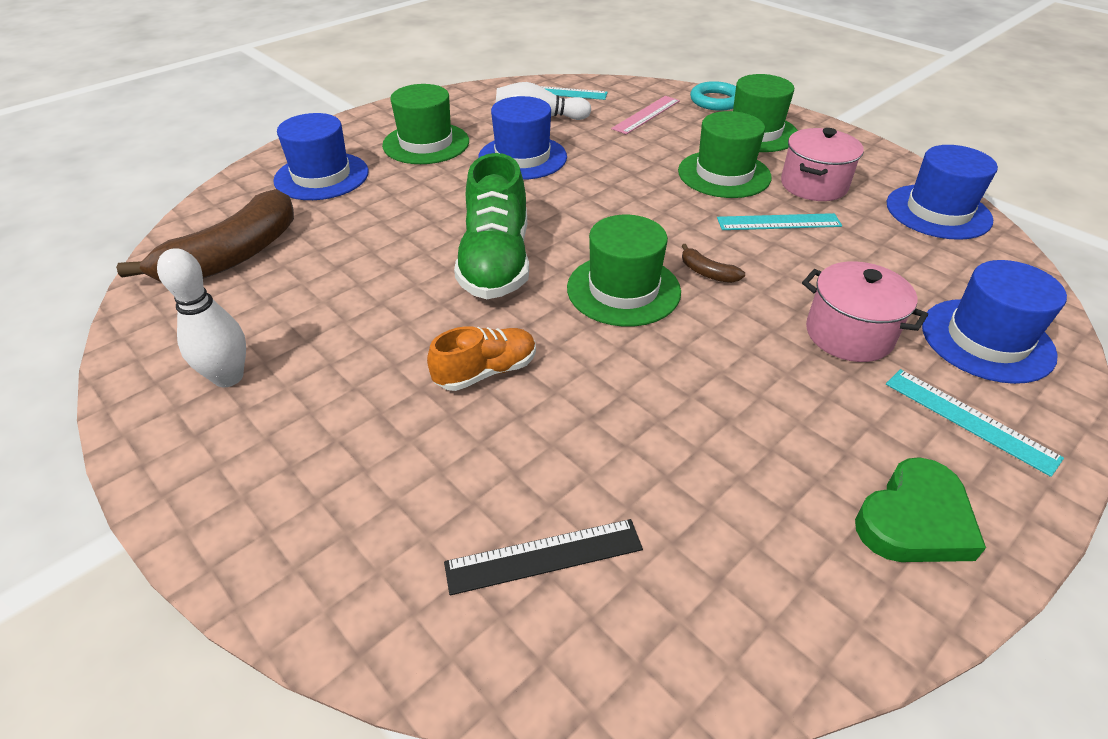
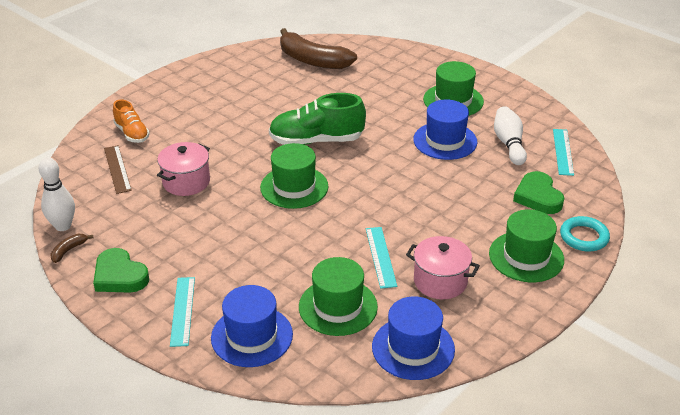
camera: 85 degrees right, 5 degrees down
(228, 377) = (222, 79): white bowling pin -> white bowling pin (63, 226)
(321, 176) = (399, 70): blue hat -> none
(486, 372) = (224, 145): orange shoe -> orange shoe (132, 133)
(544, 556) = (117, 169): black ruler -> brown ruler
(646, 115) = (538, 197): pink ruler -> green heart
(707, 273) = (314, 220): brown banana -> brown banana (68, 250)
(724, 174) = (446, 234): green hat -> green hat (338, 307)
(849, 334) = (256, 274): pink pot -> pink pot (186, 182)
(969, 420) = (182, 311): turquoise ruler -> turquoise ruler turned 45 degrees counterclockwise

